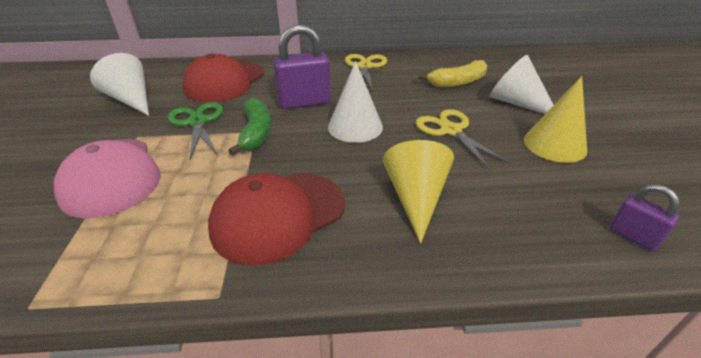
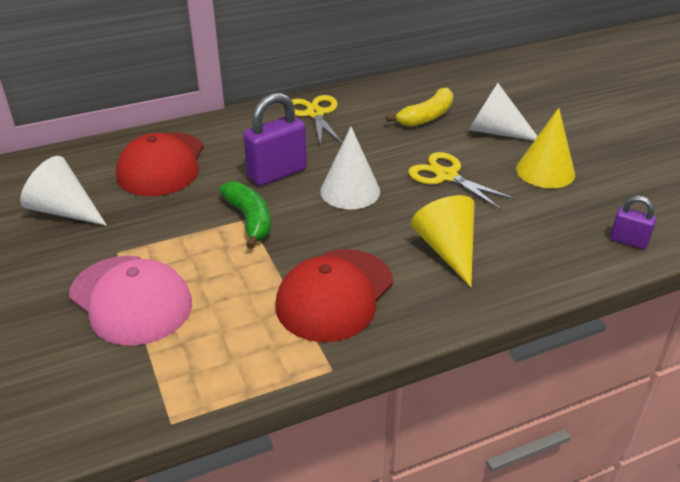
camera: 20 degrees left, 0 degrees up
(197, 122) = (173, 221): green scissors -> none

